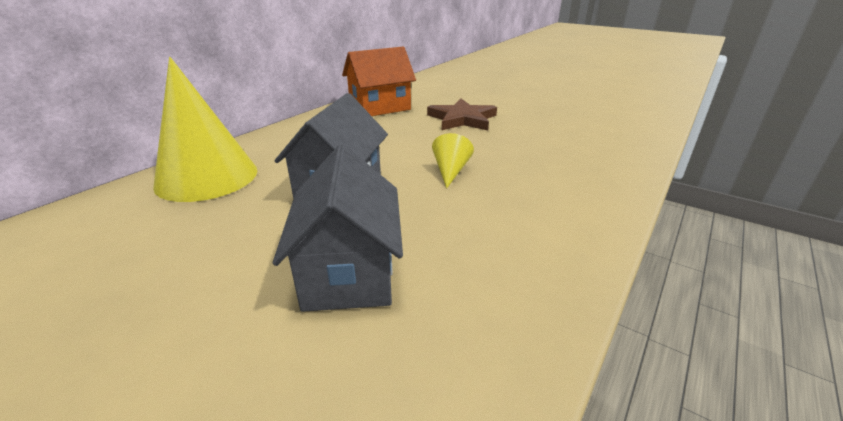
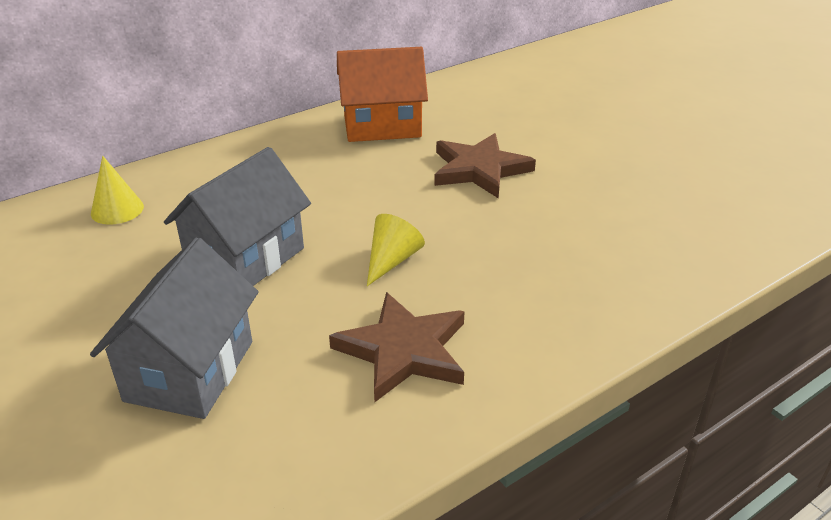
camera: 20 degrees right, 5 degrees up
(207, 177) = (117, 210): yellow cone -> yellow cone, size x0.45
(509, 220) = (403, 350): none -> brown star

